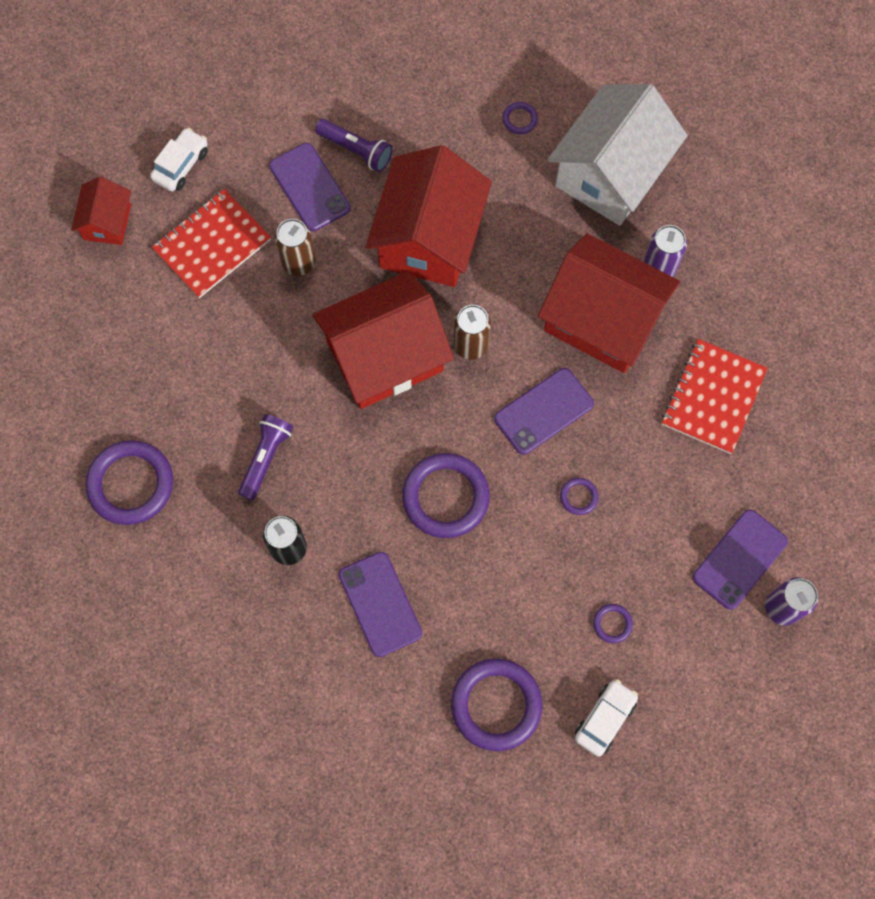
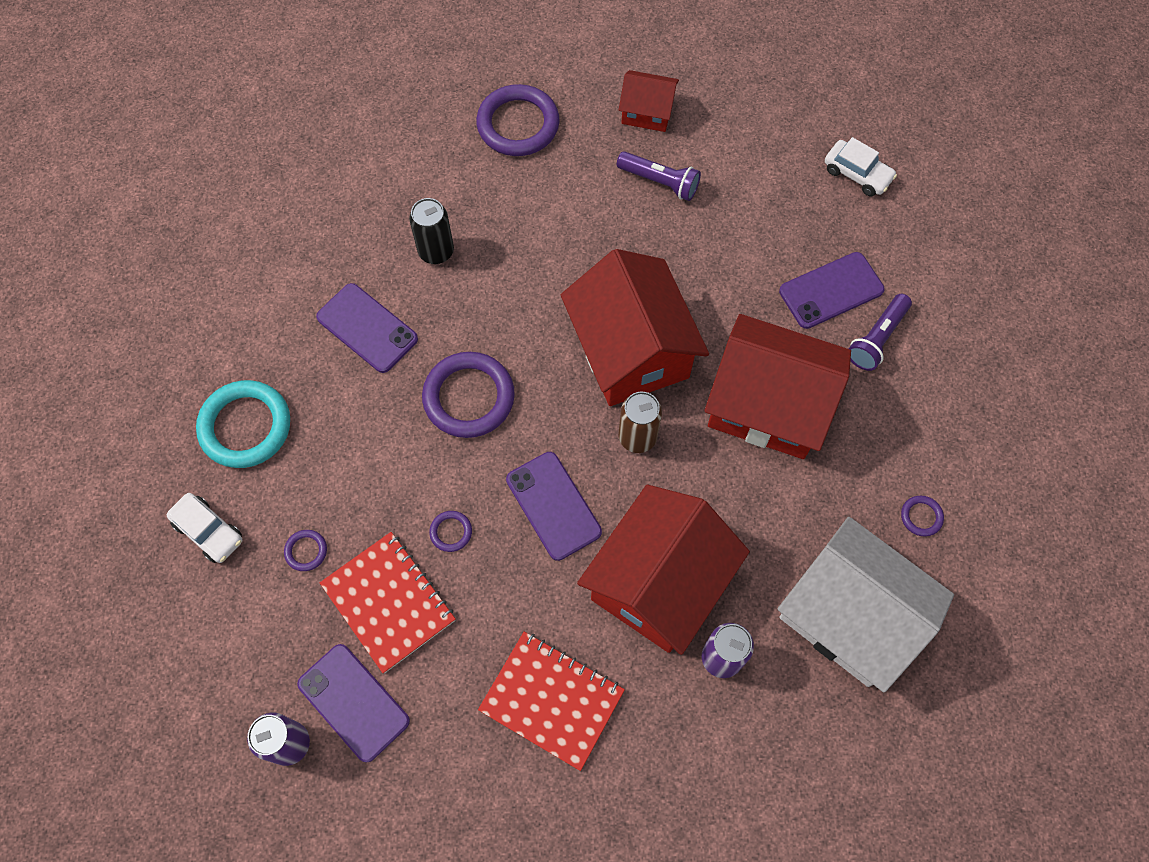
camera: 95 degrees right, 5 degrees down
(107, 222) = (792, 110): red house -> red house (647, 112)
(212, 245) = (765, 198): red notebook -> red notebook (389, 602)
(266, 458) = (531, 236): purple flashlight -> purple flashlight (660, 182)
(298, 262) = (743, 276): brown can -> none
(380, 604) = (367, 328): purple phone -> purple phone turned 60 degrees clockwise
(496, 705) = (245, 426): purple ring -> turquoise ring

